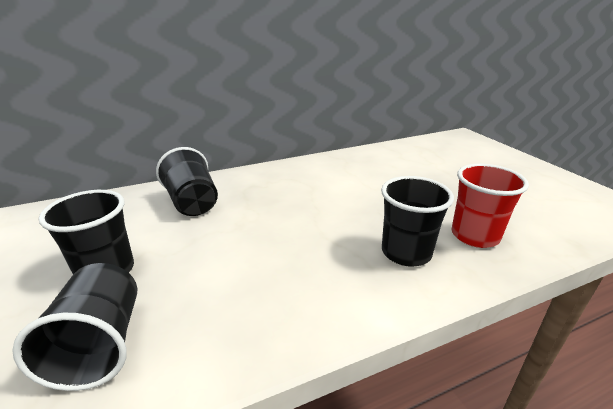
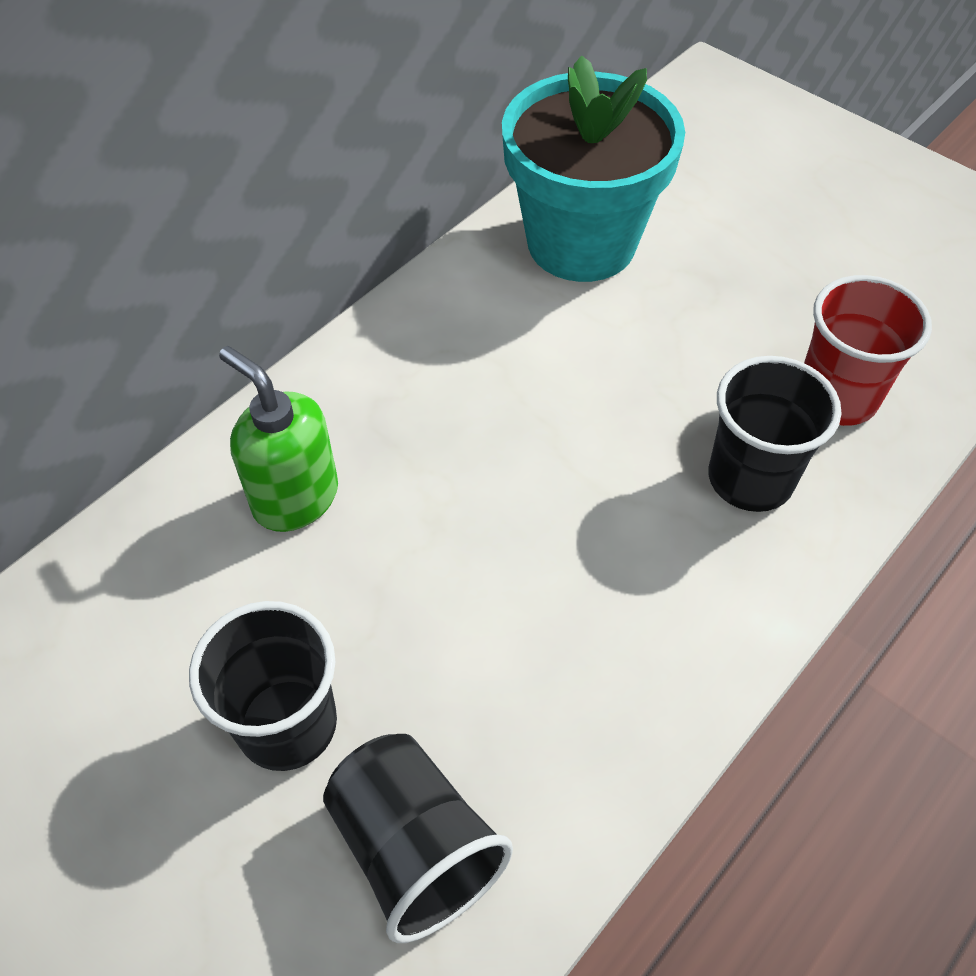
camera: 25 degrees left, 25 degrees up
(192, 203) = (295, 497): black cup -> green soap dispenser
(375, 164) = (581, 243): none -> turquoise flower pot

